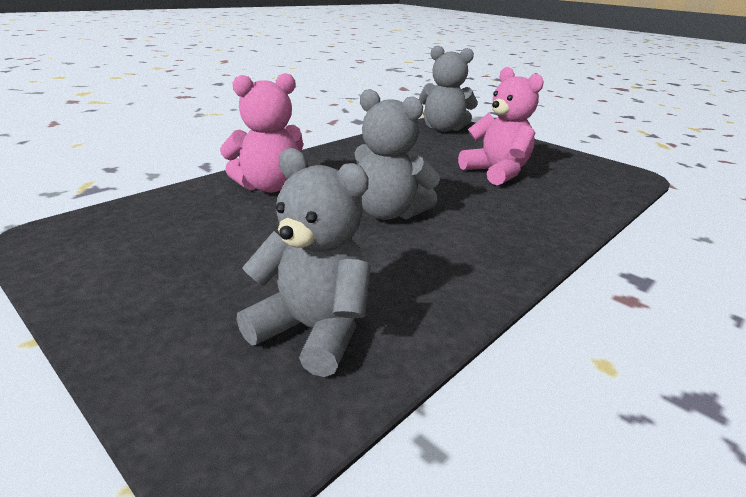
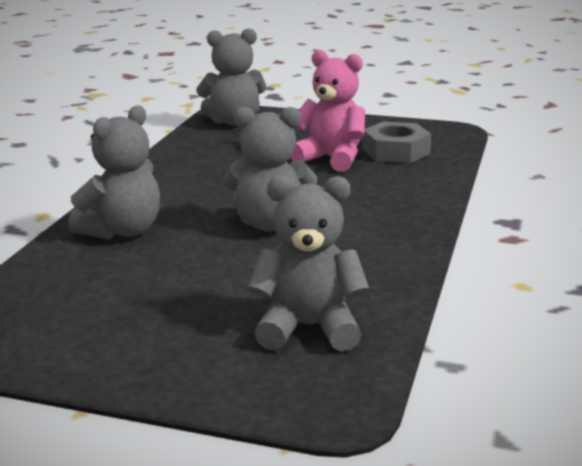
camera: 25 degrees left, 5 degrees down
(268, 186) = (123, 231): pink teddy bear -> grey teddy bear
(562, 180) = (396, 151): none -> grey nut

